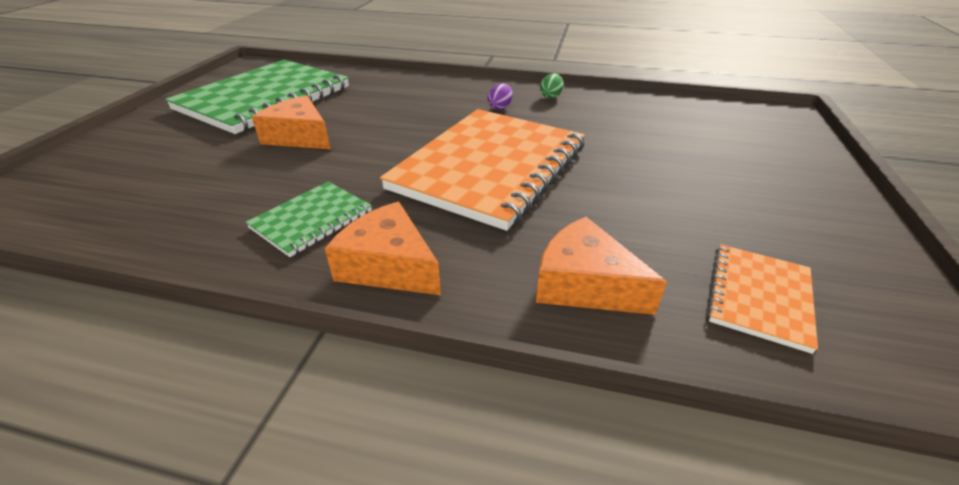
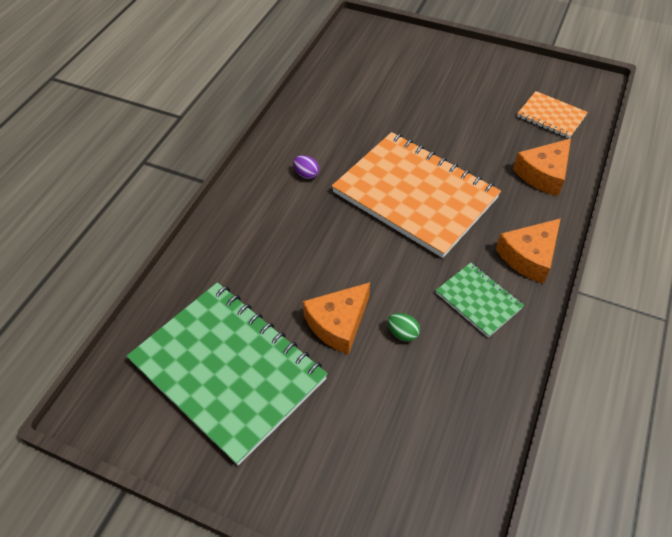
camera: 80 degrees left, 15 degrees up
(551, 96) = (291, 137): green egg -> green egg (402, 333)

